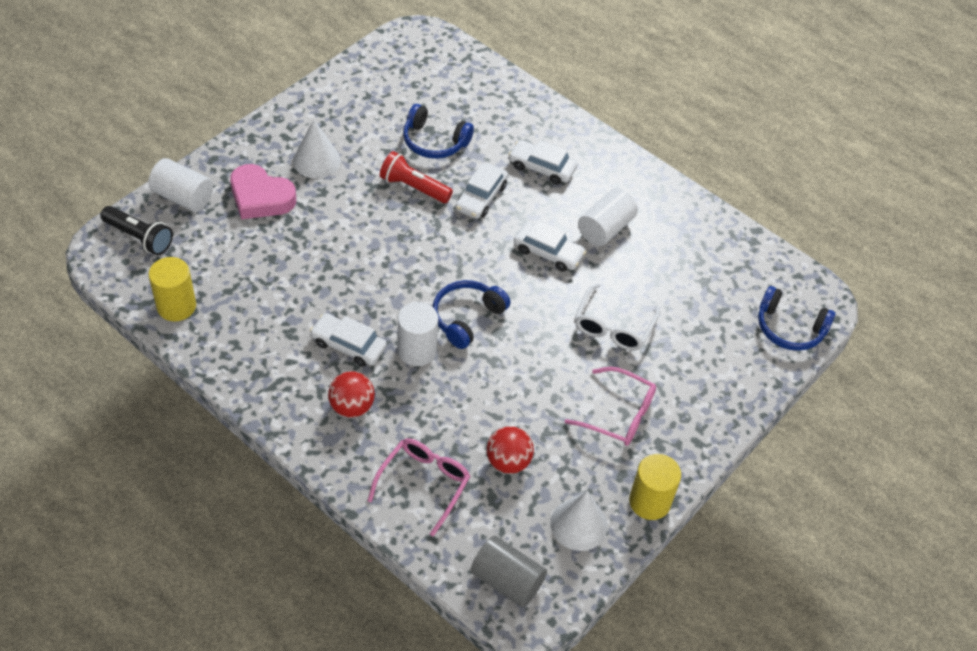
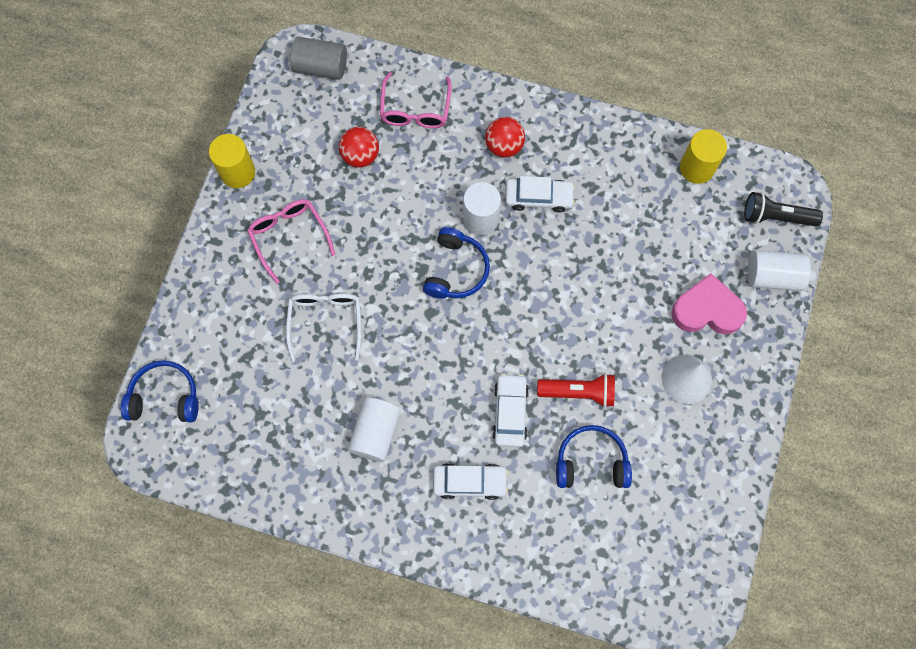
camera: 160 degrees right, 20 degrees up
(548, 252) = (417, 377): white car -> none
(578, 524) = (285, 130): white cone -> none
(619, 414) = (289, 237): pink glasses -> pink glasses turned 60 degrees clockwise

